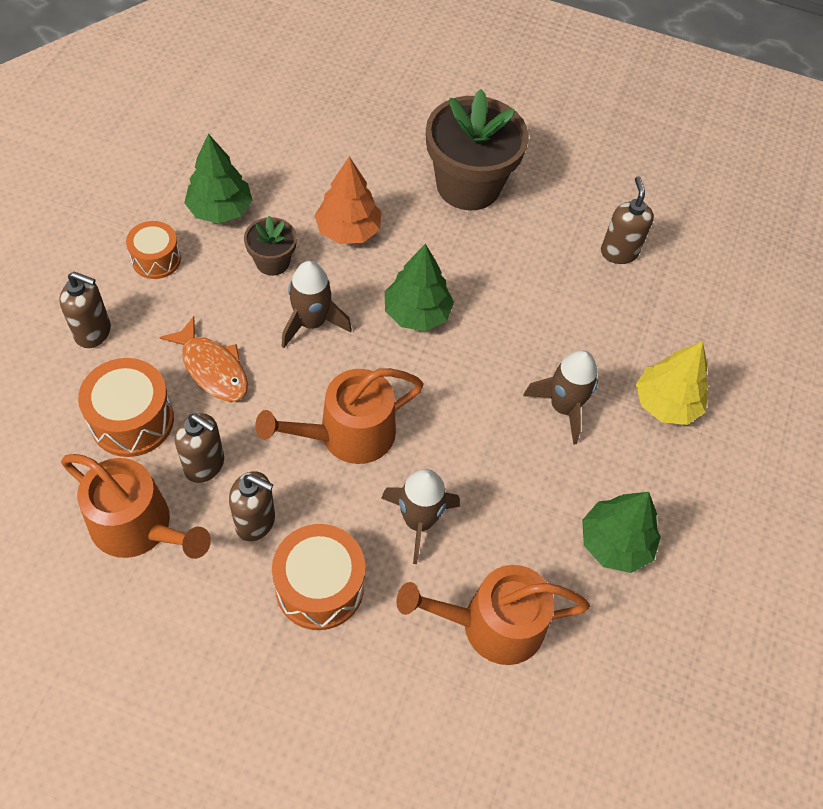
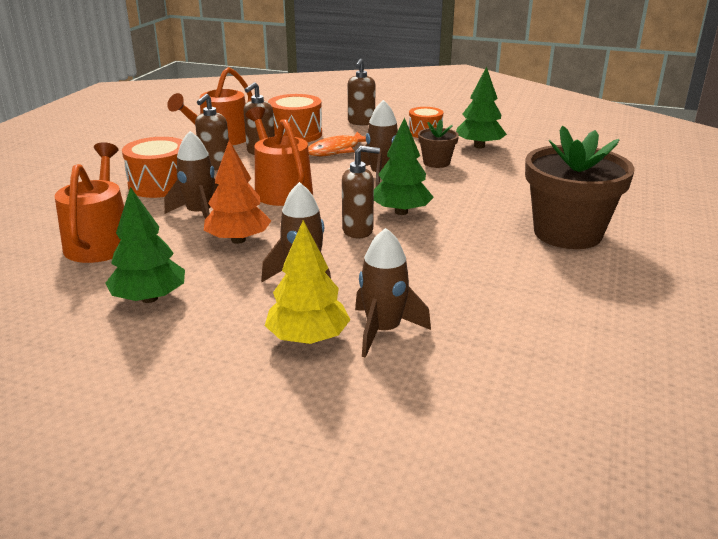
camera: 95 degrees right, 30 degrees down
(348, 230) = (481, 185): orange tree -> orange tree (238, 240)
(619, 252) = (521, 317): brown soap dispenser -> brown soap dispenser (358, 231)
(648, 348) = (383, 331): none -> brown rocket

